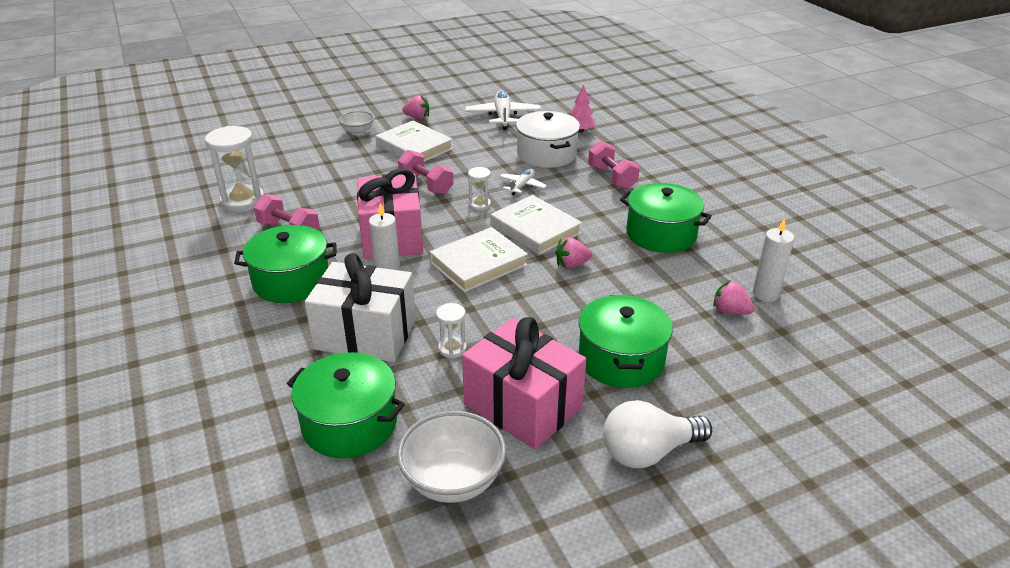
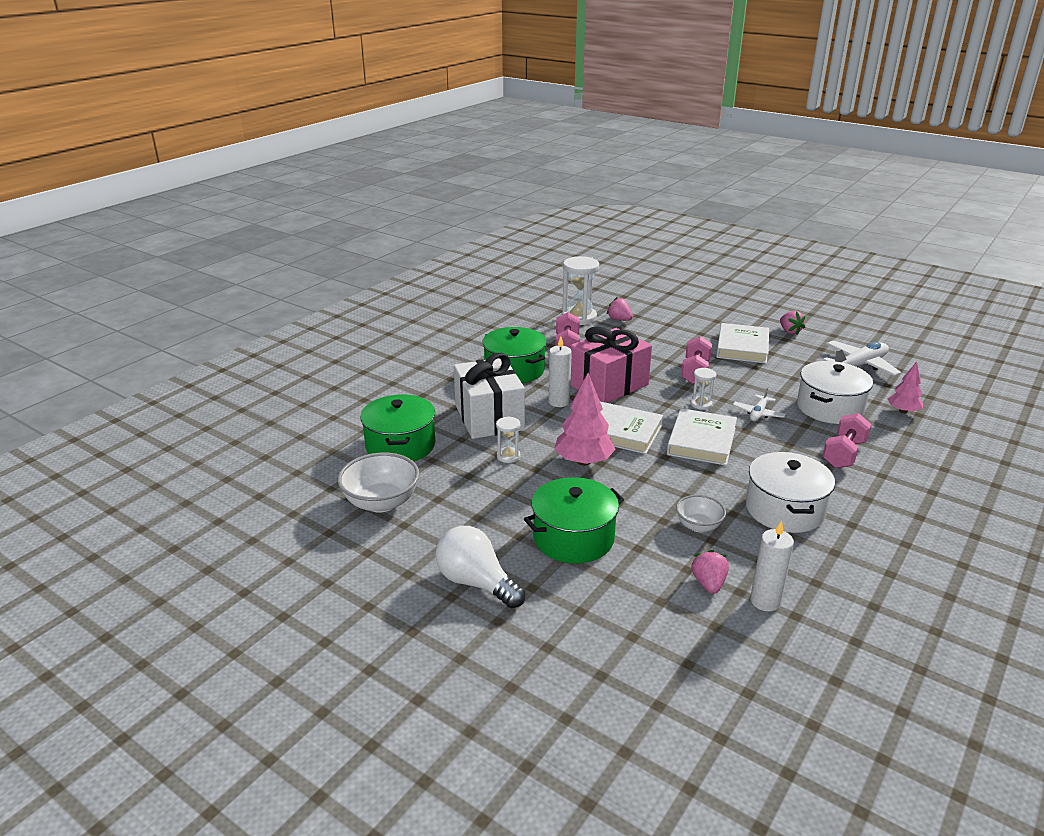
camera: 60 degrees right, 5 degrees down
(358, 132) = (727, 318): white bowl -> white bowl (698, 526)
(506, 304) = (583, 461): none -> pink tree
(522, 186) = (758, 413): white plane -> white plane turned 120 degrees clockwise
(523, 406) = (476, 507): pink gift -> none
(571, 265) = (673, 475): pink strawberry -> pink strawberry (619, 319)
(661, 234) = (785, 509): green pot -> white pot

